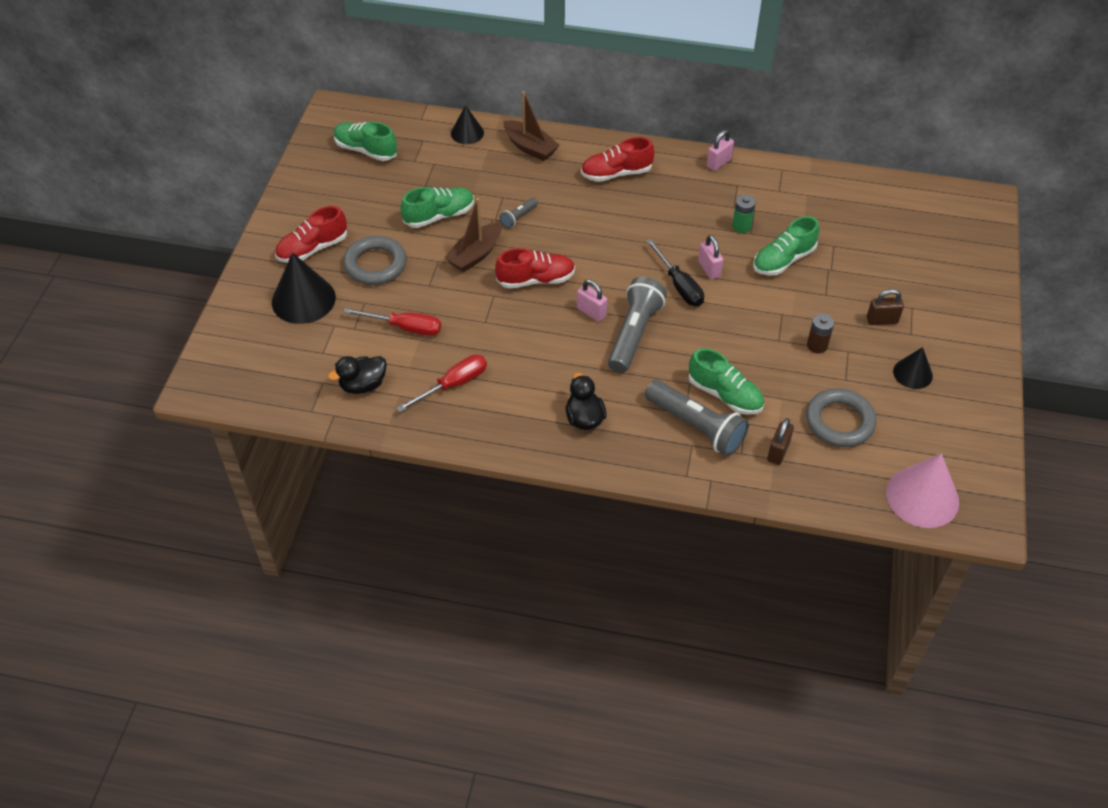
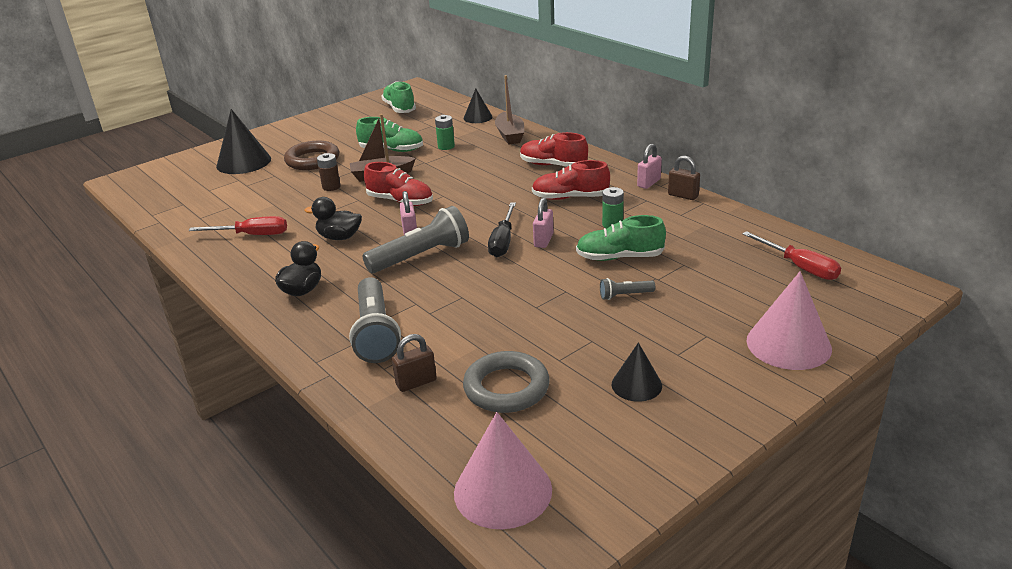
camera: 40 degrees right, 20 degrees down
(312, 249) = (290, 142): red shoe -> red shoe (570, 197)
(363, 385) = (201, 214): black duck -> black duck (339, 237)
(375, 264) = (312, 160): grey ring -> brown ring
(405, 327) = (275, 195): red screwdriver -> red screwdriver (799, 267)
(487, 188) = (446, 146): none -> green battery
(518, 217) = (443, 166): grey flashlight -> grey flashlight (624, 295)
(718, 163) = (648, 183): pink padlock -> pink padlock turned 45 degrees counterclockwise
(725, 395) = (432, 323): green shoe -> none
(817, 345) = (566, 324): brown battery -> brown battery (331, 187)
(882, 320) = (659, 332): brown padlock -> brown padlock (683, 196)
(965, 289) = (788, 344): none -> pink cone

